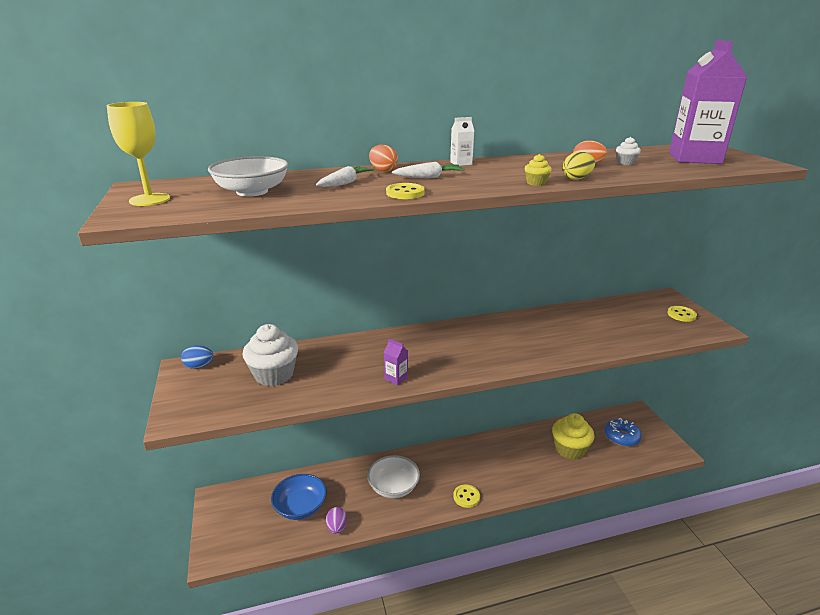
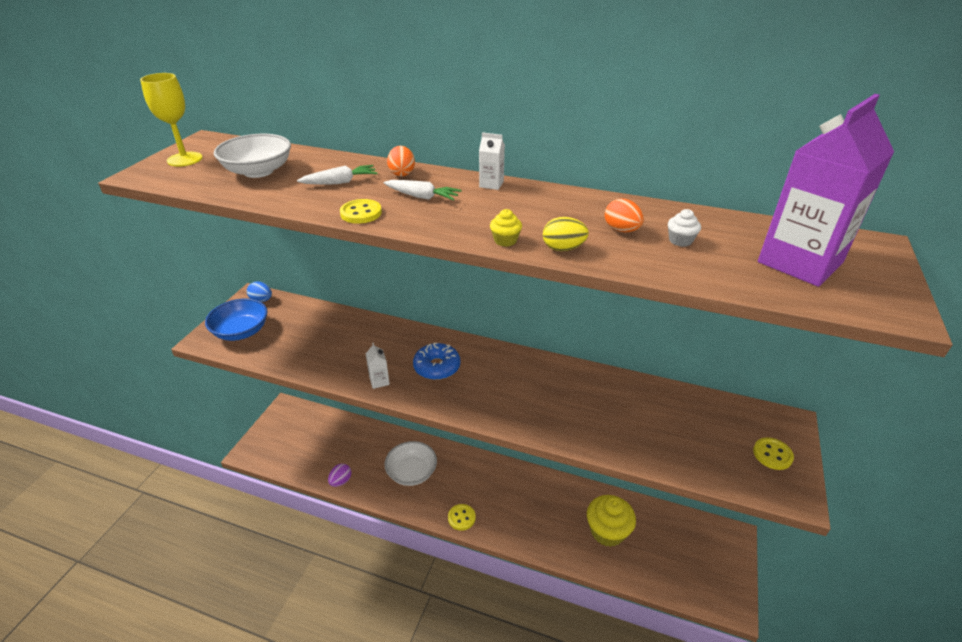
camera: 35 degrees right, 10 degrees up
(274, 375) = (299, 332): white cupcake -> none
(300, 507) = (331, 448): blue bowl -> blue bowl (241, 331)
(396, 378) = (379, 381): purple carton -> white carton
(621, 437) = (681, 552): blue donut -> blue donut (437, 367)

